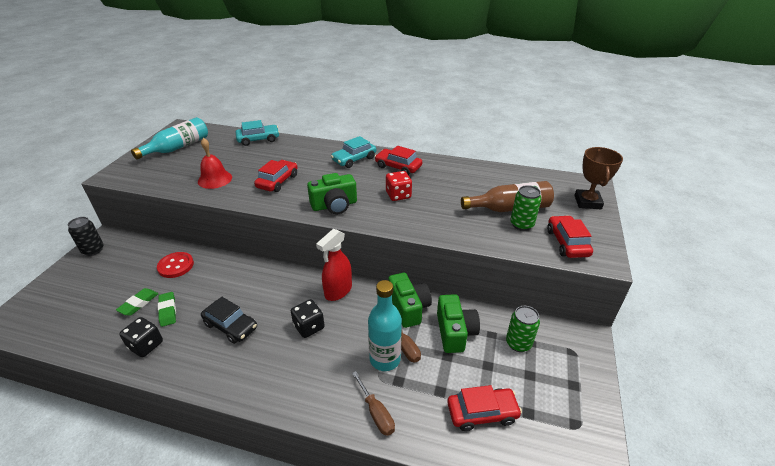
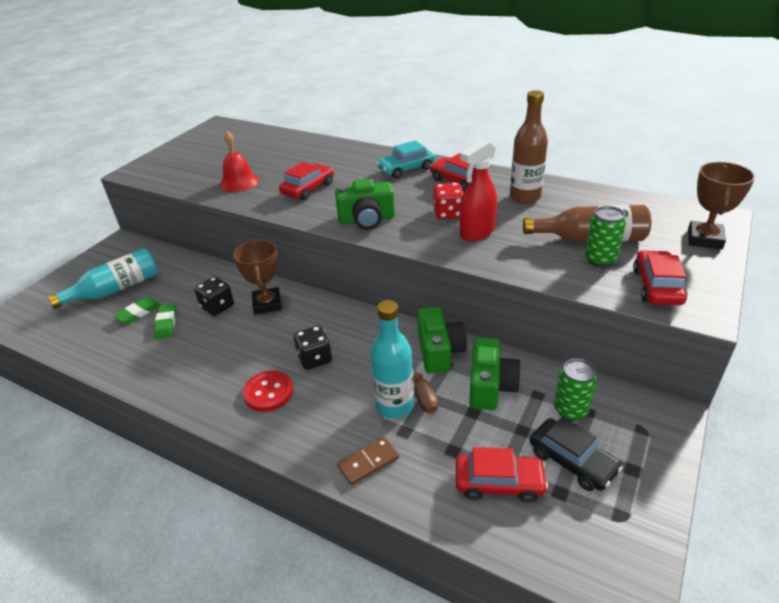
camera: 15 degrees right, 0 degrees up
(93, 250) = (105, 253): black can -> none
(146, 345) = (136, 356): black dice -> black dice (217, 307)
(176, 266) = (185, 278): red button -> red button (268, 392)
(177, 147) = (208, 146): turquoise bottle -> turquoise bottle (115, 289)
(231, 326) = (228, 347): black car -> black car (572, 461)
(256, 282) = (267, 304): none -> brown trophy
(258, 139) = (299, 141): turquoise car -> none
(338, 291) = (358, 323): red spray bottle -> red spray bottle (476, 232)
(376, 412) = (368, 462): brown screwdriver -> brown domino
(452, 177) = (525, 197): none -> brown bottle

